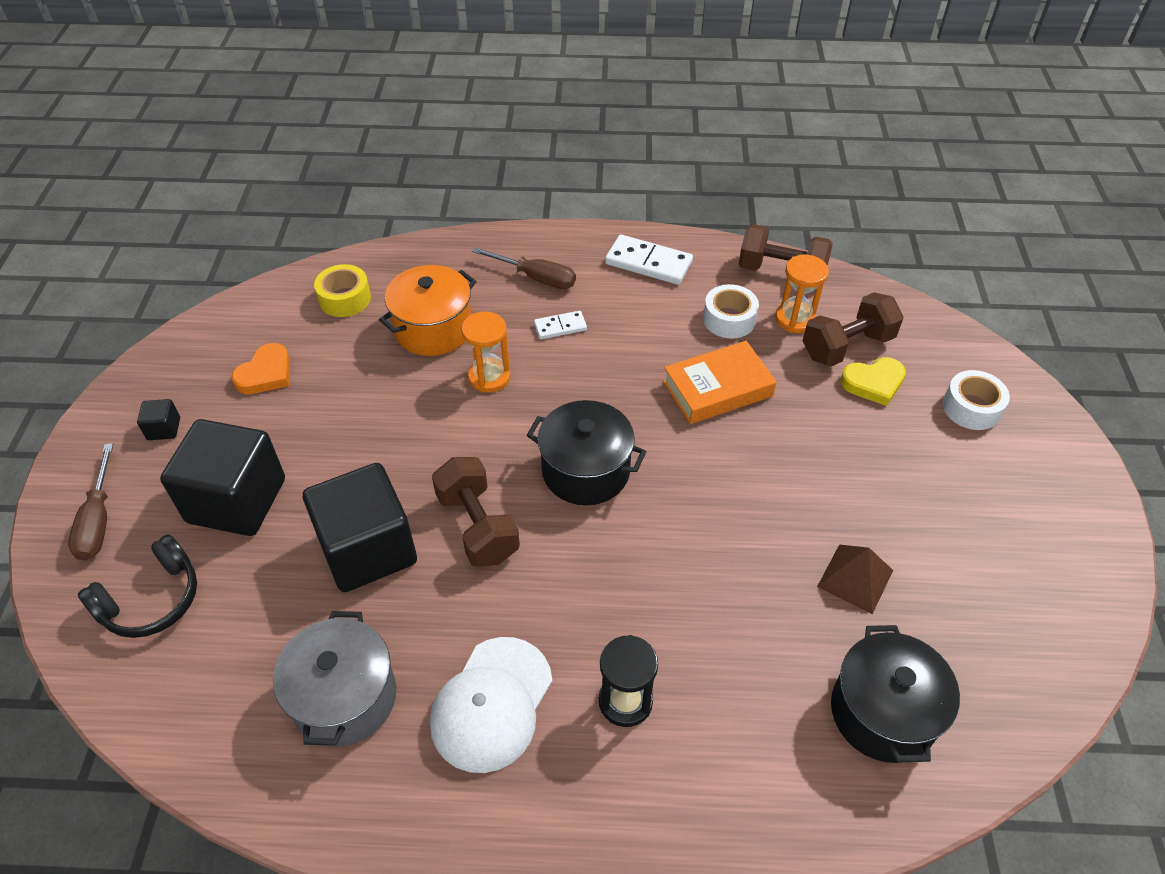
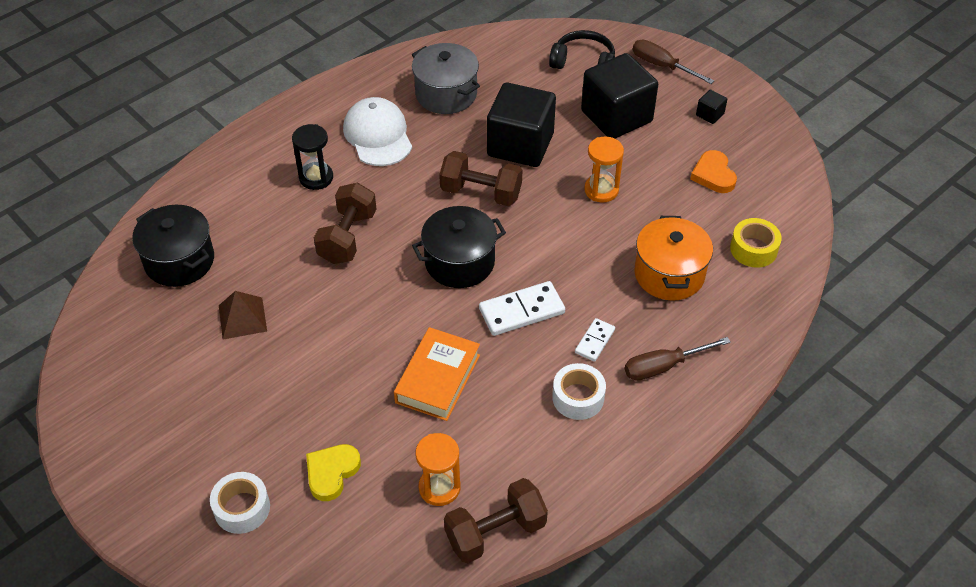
camera: 135 degrees right, 0 degrees up
(152, 600) = (583, 62): black headphones -> black headphones turned 105 degrees clockwise
(489, 377) = (589, 272): orange hourglass -> orange hourglass (601, 190)
(648, 263) = (604, 450): white domino -> white domino (521, 311)
(729, 319) = (488, 445): white tape -> white tape (578, 397)
(847, 346) = (377, 493): brown dumbbell -> brown dumbbell (347, 237)

